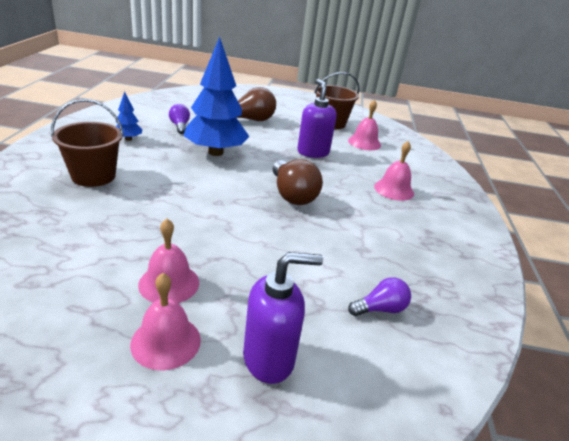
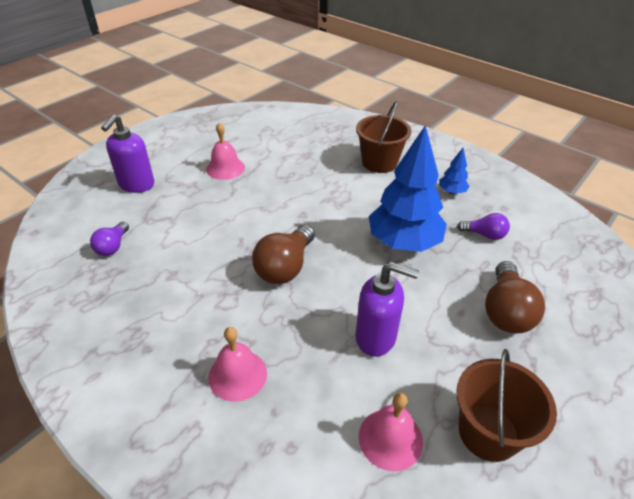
camera: 125 degrees right, 10 degrees up
(166, 341) = (183, 158): pink bell -> none
(292, 195) = (285, 267): brown light bulb -> brown light bulb turned 75 degrees counterclockwise

